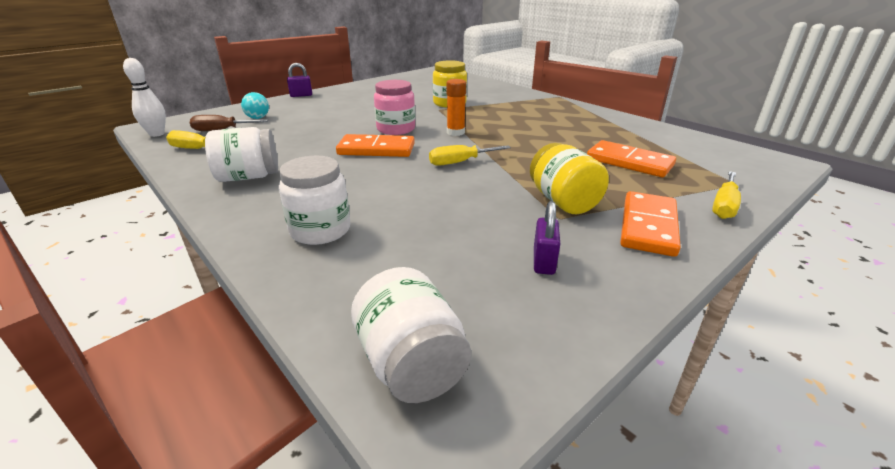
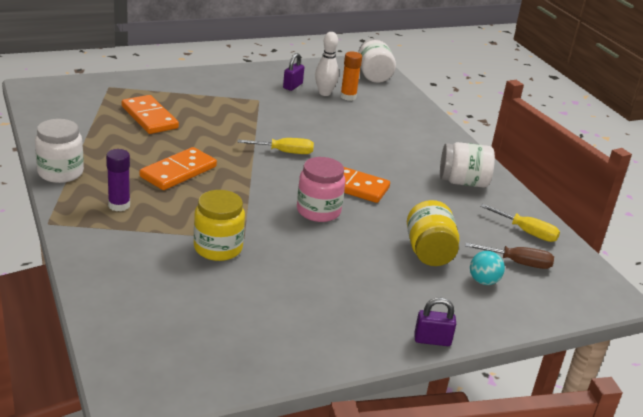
camera: 165 degrees left, 0 degrees up
(157, 134) = (591, 275): white bowling pin -> white bowling pin (324, 93)
(320, 230) = (405, 128): white jar -> white jar (60, 173)
(455, 132) = (258, 188): orange glue stick -> orange glue stick (348, 97)
(536, 108) = (119, 205): none -> purple glue stick
(563, 201) = (243, 106): yellow jar -> yellow jar (429, 252)
(648, 226) = (215, 84): orange domino -> orange domino (178, 172)
(724, 206) = (150, 80): yellow screwdriver -> none

